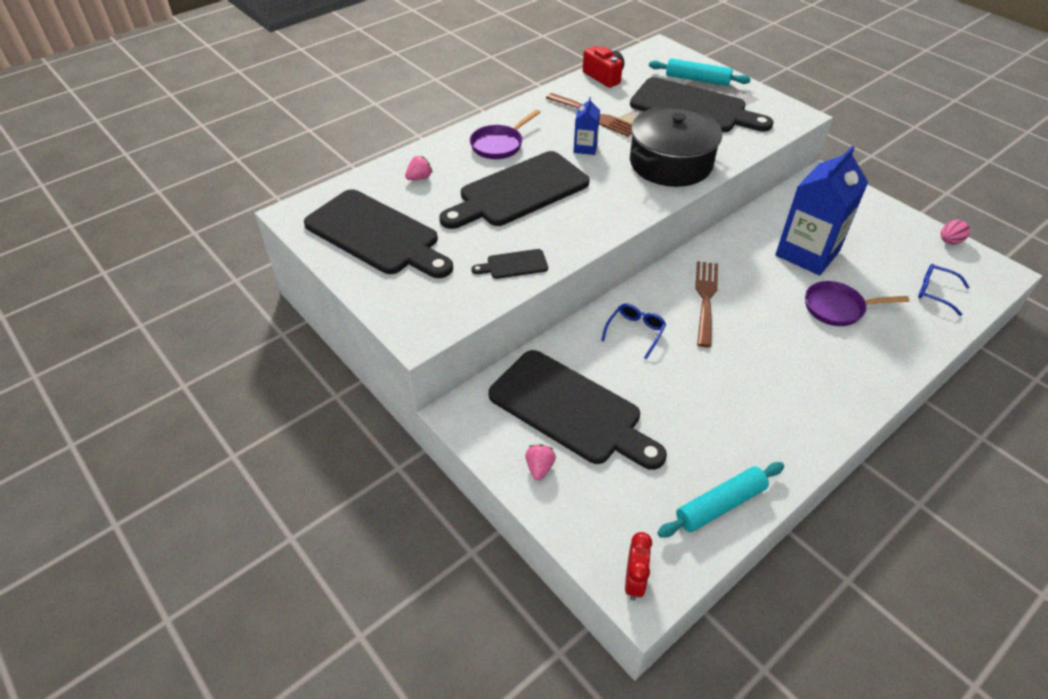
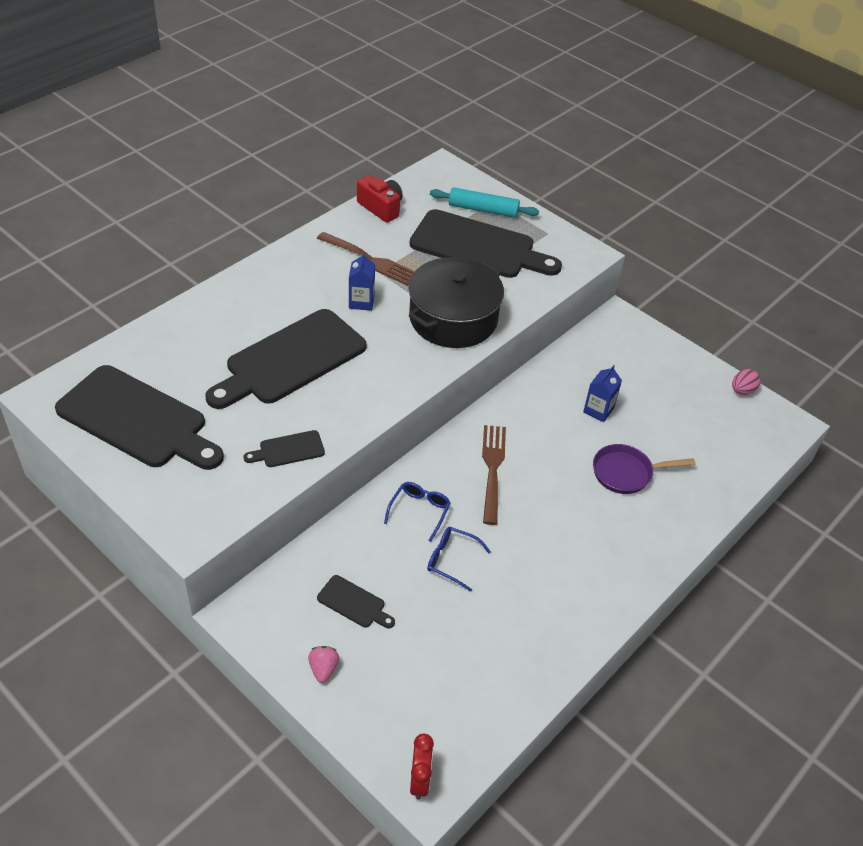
camera: 10 degrees left, 0 degrees up
(419, 178) = (180, 346): pink strawberry -> none
(499, 145) = (267, 300): purple pan -> none
(571, 410) = (354, 603): black cutting board -> black cutting board, size x0.43
(720, 505) = (503, 695): turquoise rolling pin -> none
(807, 253) = (598, 410): blue carton -> blue carton, size x0.47
(935, 292) = (724, 450): blue glasses -> blue glasses (451, 560)

